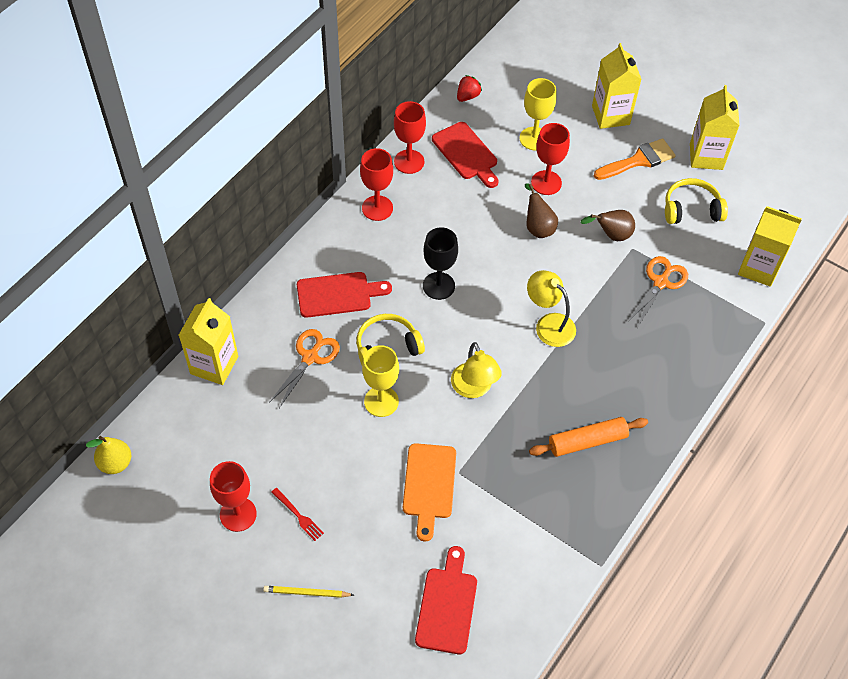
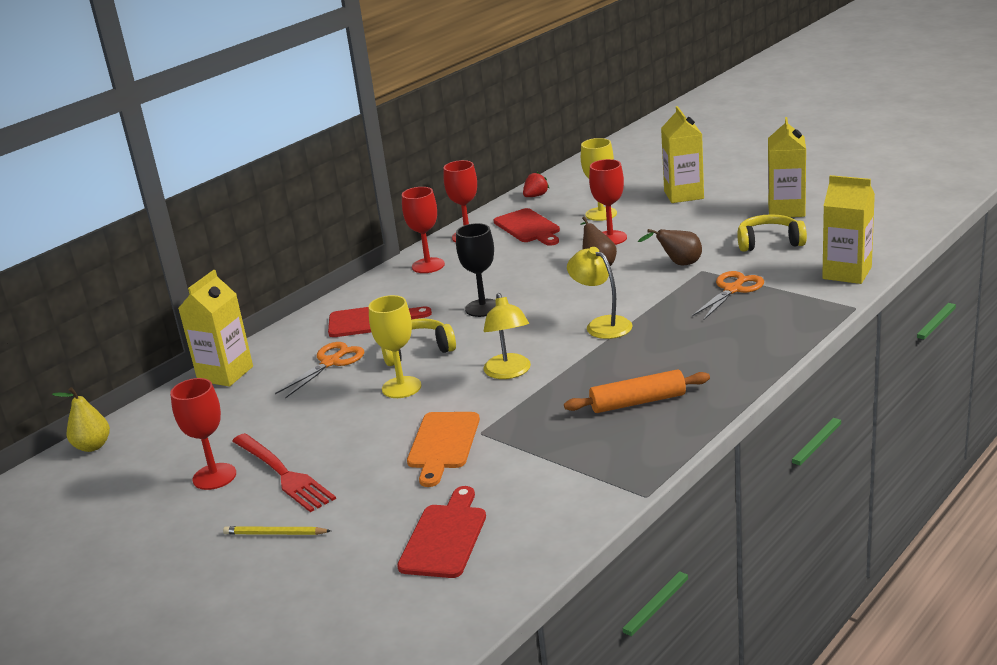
camera: 10 degrees right, 30 degrees down
(298, 516) = (284, 474): red fork -> red fork, size x2.01
(638, 160) = (712, 218): orange brush -> none

